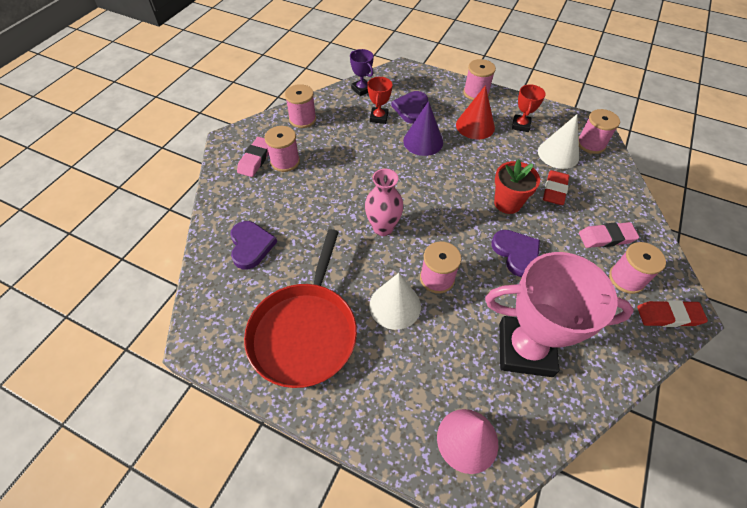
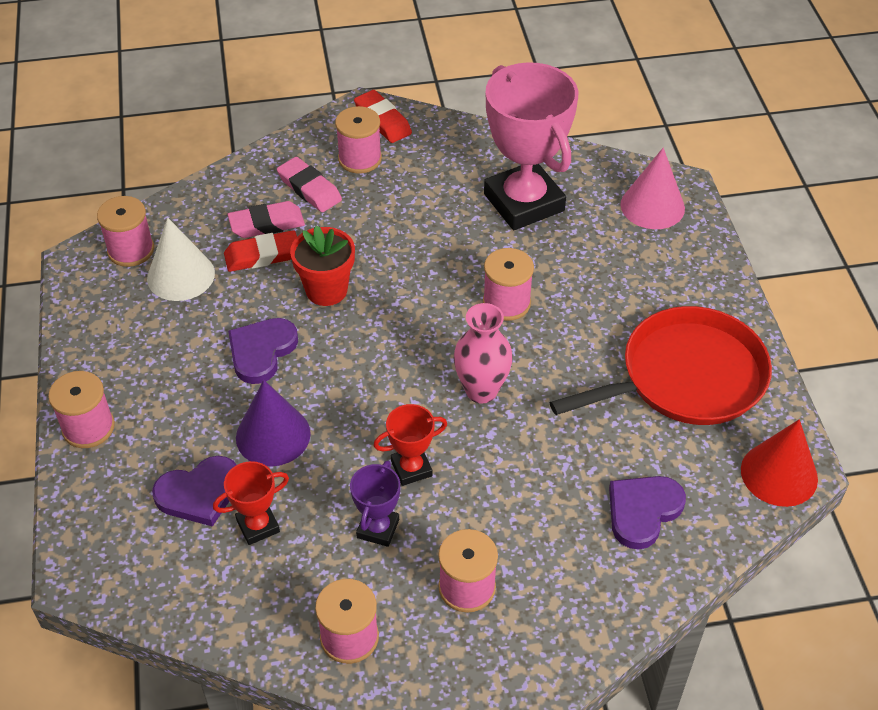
camera: 125 degrees left, 5 degrees down
(256, 159) = (498, 633): pink eraser -> pink eraser (267, 224)
(362, 89) = (195, 600): purple trophy -> purple trophy (378, 528)
(395, 305) = (577, 320): white cone -> none
(475, 126) = (183, 390): red cone -> red cone (779, 474)
(516, 253) = (404, 252): purple heart -> purple heart (261, 351)
(520, 125) = (141, 338): red trophy -> red trophy (411, 468)

